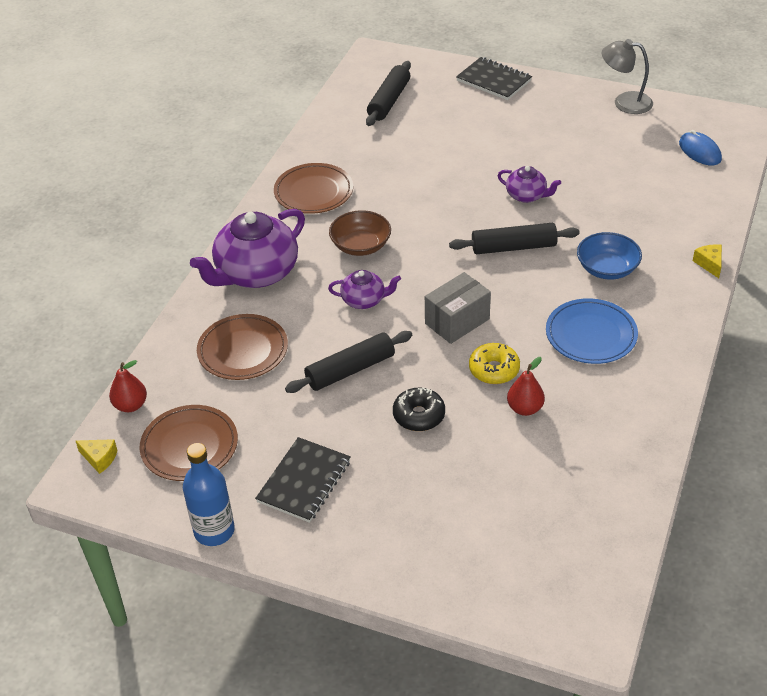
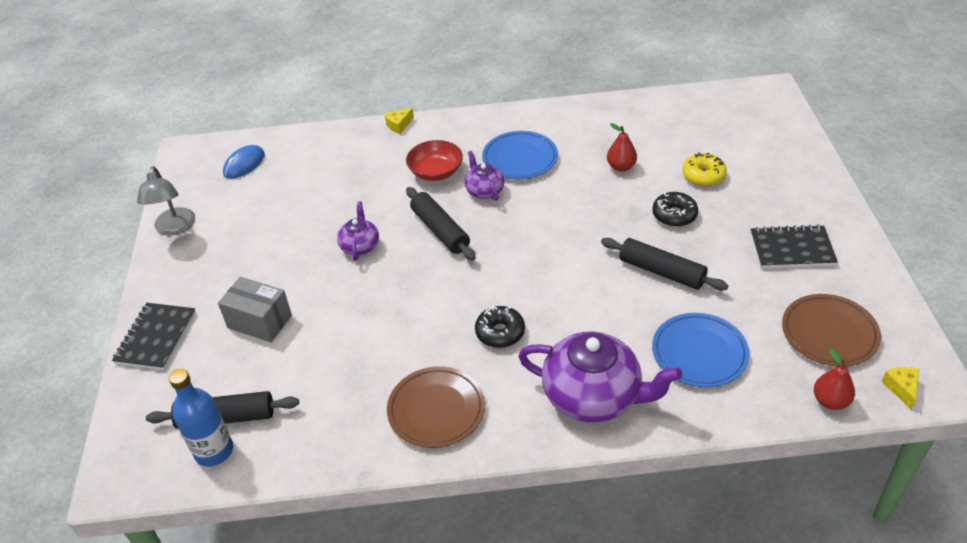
camera: 115 degrees left, 0 degrees up
(214, 531) = (882, 277): blue bottle -> blue bottle (214, 451)
(243, 350) = (699, 353): brown plate -> blue plate
(361, 245) = (500, 332): brown bowl -> black donut
(364, 300) = (573, 298): purple teapot -> purple teapot (484, 191)
(457, 321) = (557, 231): grey box -> grey box (259, 322)
(494, 369) = (595, 194): yellow donut -> yellow donut (703, 175)
(607, 268) = (436, 172): blue bowl -> red bowl

